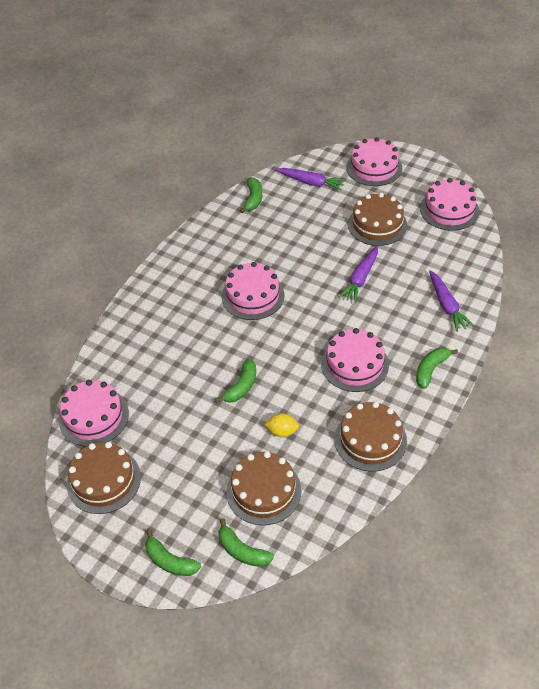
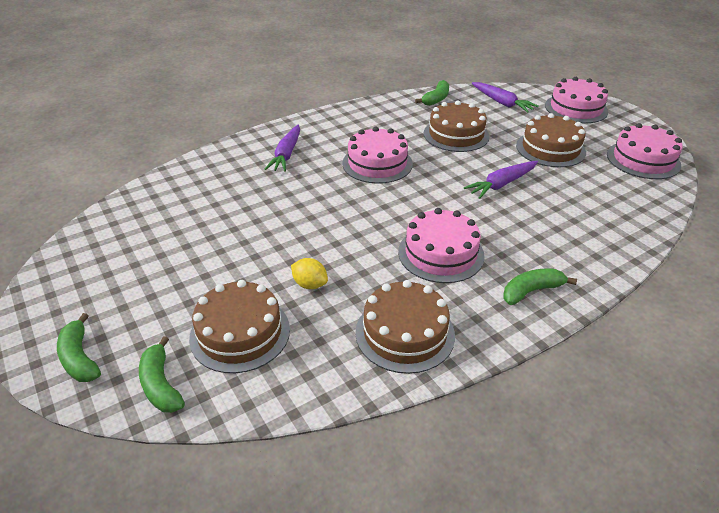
camera: 25 degrees right, 10 degrees down
(94, 417) = (145, 203): pink cake -> none
(104, 480) = (99, 256): brown cake -> brown cake (456, 135)
(241, 386) = (303, 229): green banana -> none
(446, 305) = (590, 237): purple carrot -> purple carrot (286, 154)

